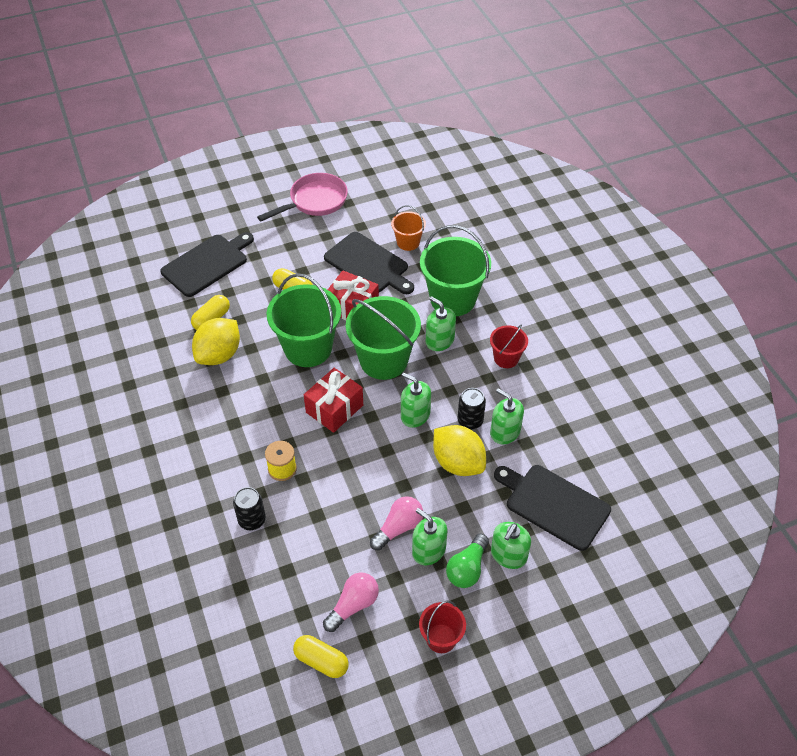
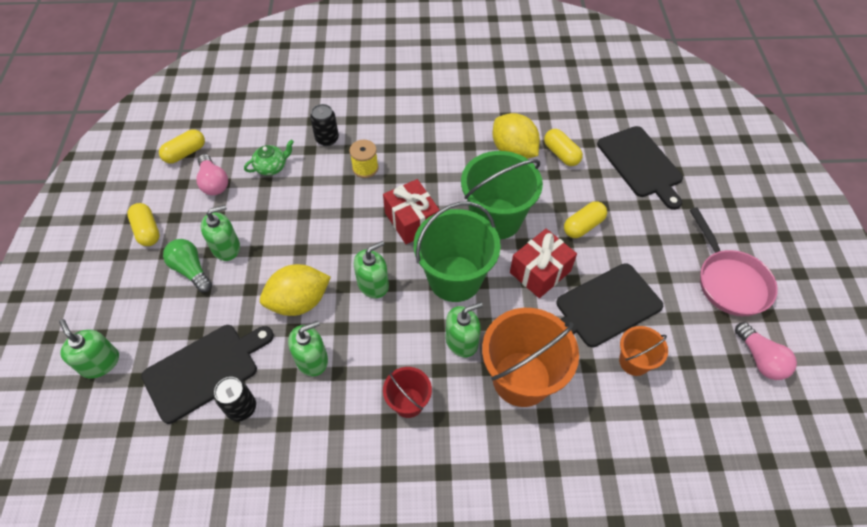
camera: 110 degrees right, 5 degrees up
(310, 557) = (272, 167): none -> green teapot
(398, 528) = (261, 232): pink light bulb -> pink light bulb (760, 359)
(441, 638) = (147, 231): red bucket -> yellow capsule
(453, 299) = (521, 378): green bucket -> orange bucket
(470, 421) = (342, 331): black can -> black can (241, 408)
(508, 555) = (182, 307): green soap dispenser -> green soap dispenser (100, 363)

